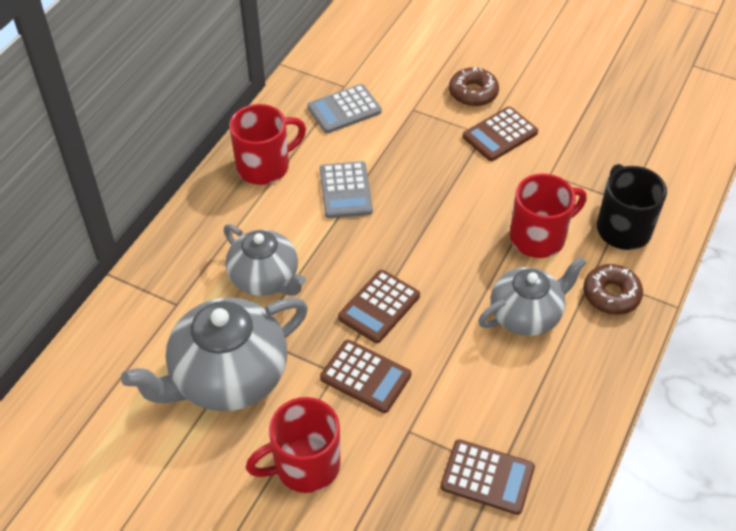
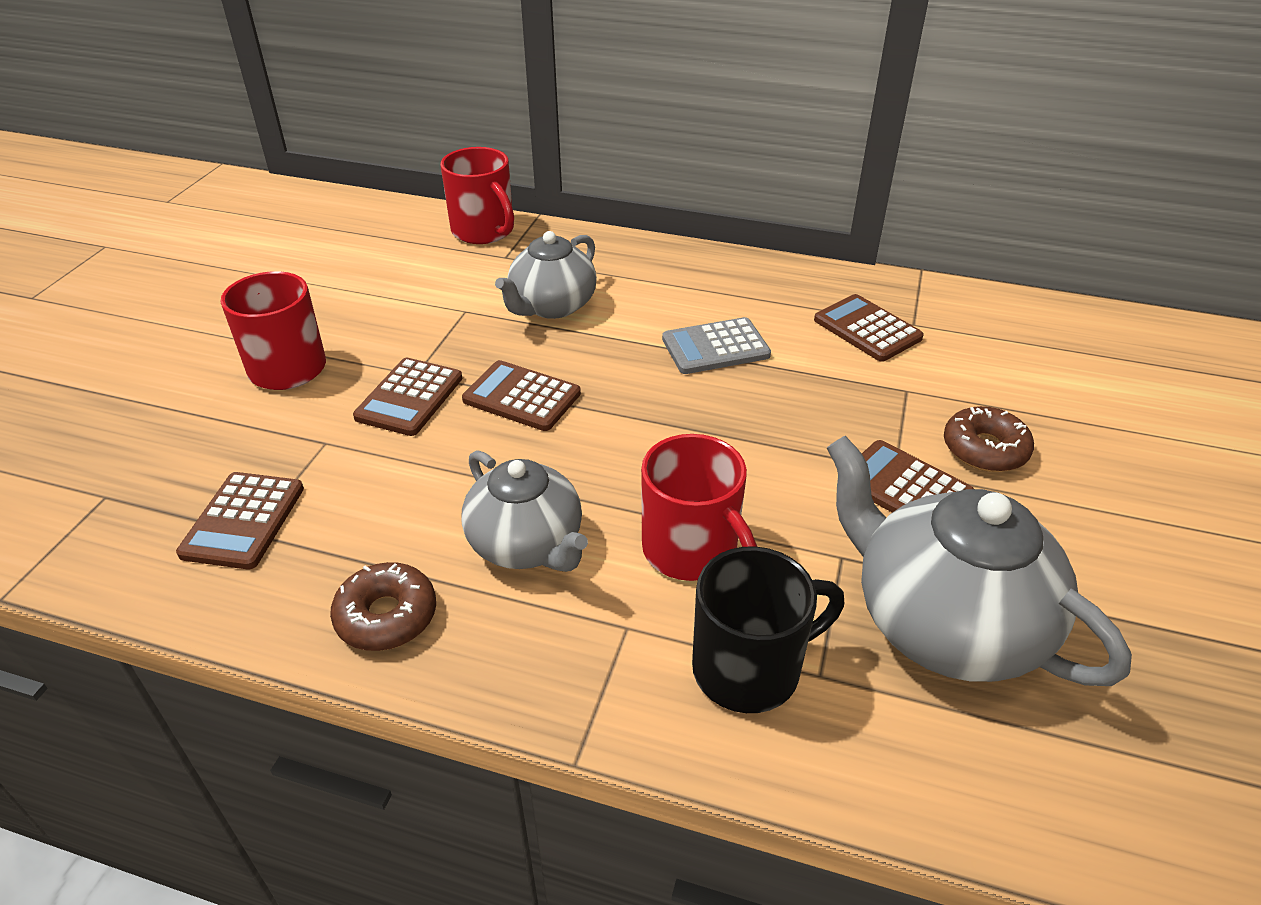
camera: 80 degrees right, 10 degrees down
(227, 377) = (409, 301): grey teapot -> grey teapot (944, 623)
(265, 166) = (731, 282): red mug -> red mug (484, 231)
(344, 109) = (867, 329): grey calculator -> brown calculator
(611, 295) = (585, 654): brown donut -> brown donut (386, 616)

